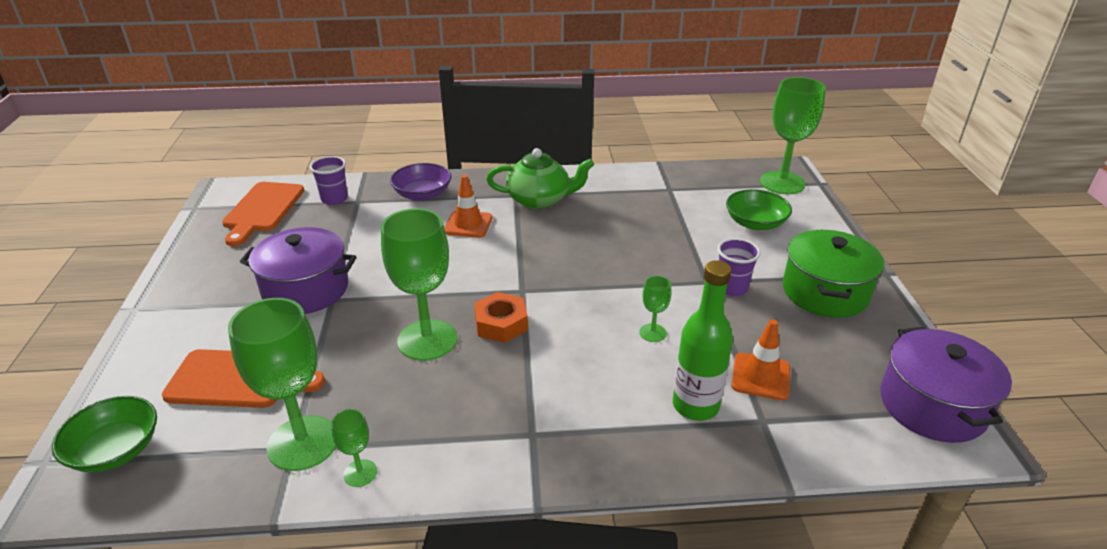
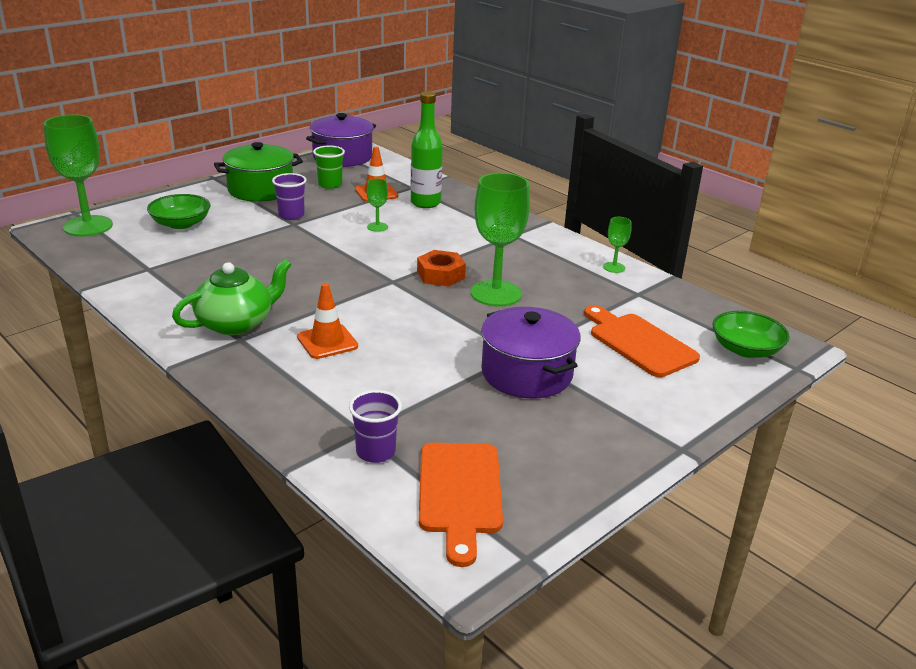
camera: 130 degrees left, 5 degrees down
(262, 210) = (460, 493): orange cutting board -> orange cutting board turned 120 degrees clockwise
(303, 443) = (630, 292): green goblet -> none
(422, 194) = (298, 395): purple bowl -> none
(539, 199) = (236, 323): green teapot -> green teapot turned 90 degrees clockwise
(815, 349) = (330, 184): none -> green cup

